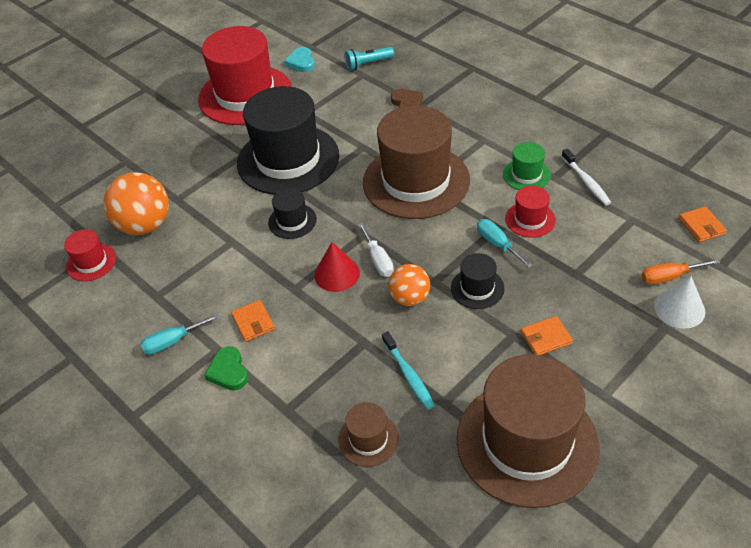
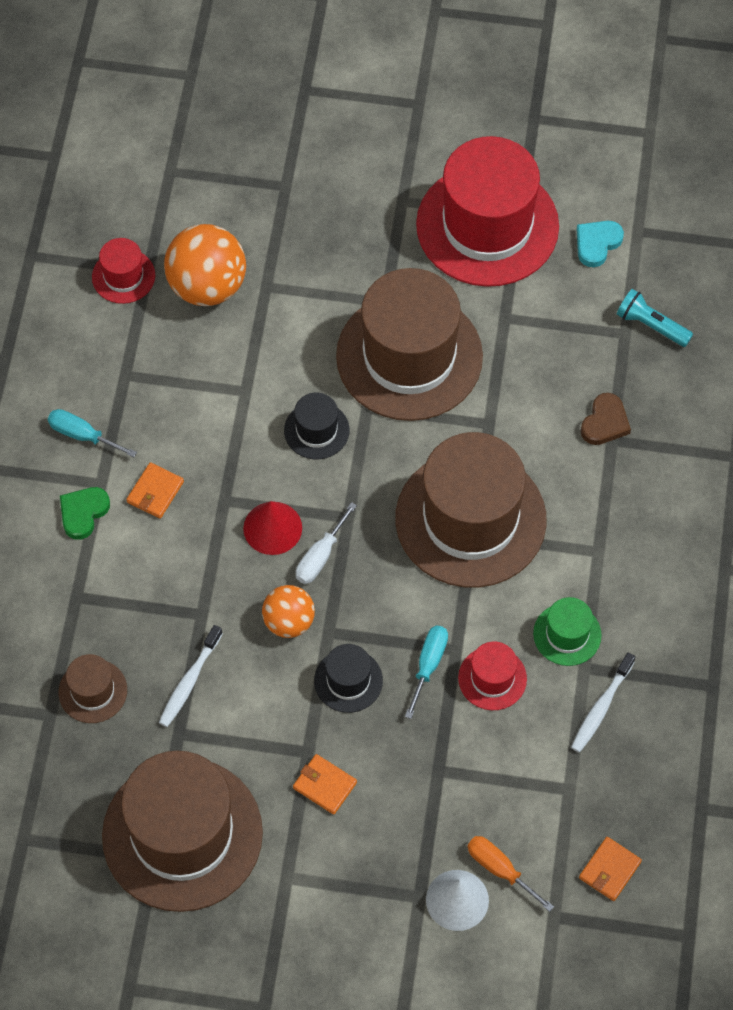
camera: 50 degrees right, 15 degrees up
(288, 159) = (409, 356): black hat -> brown hat
(408, 375) = (189, 681): turquoise toothbrush -> white toothbrush

